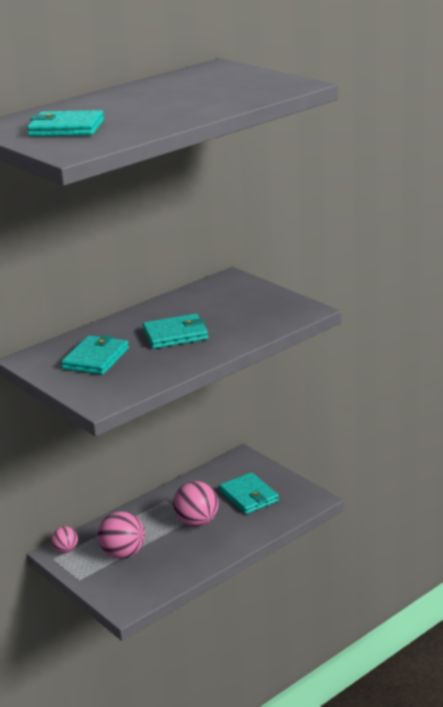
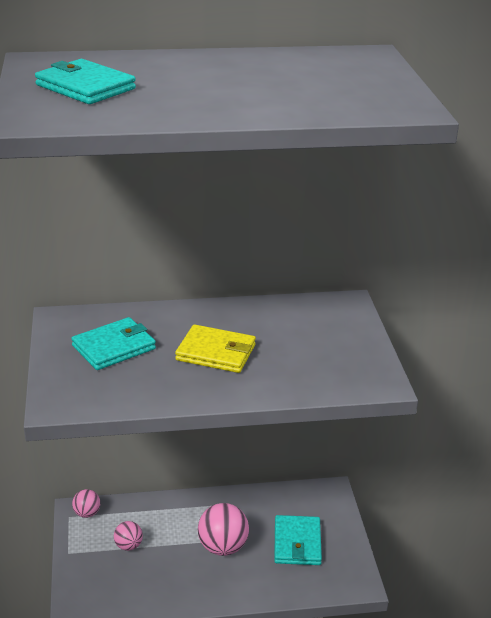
camera: 30 degrees right, 5 degrees up
(123, 553) = (128, 546): pink ball -> pink ball, size x0.57
(175, 335) = (216, 352): turquoise wallet -> yellow wallet

